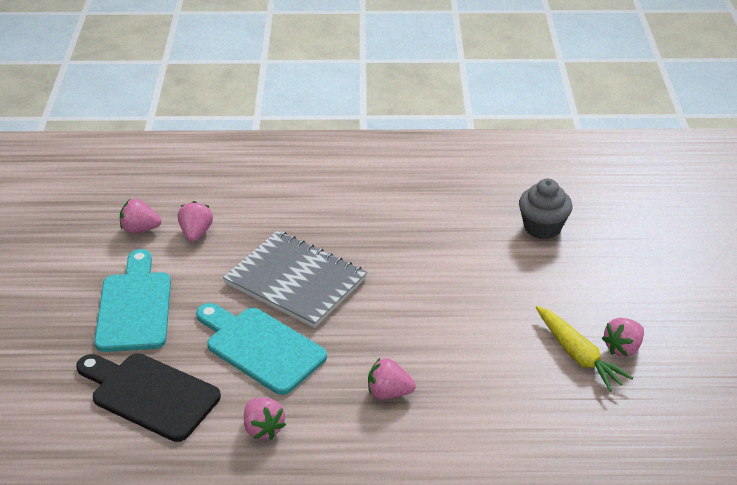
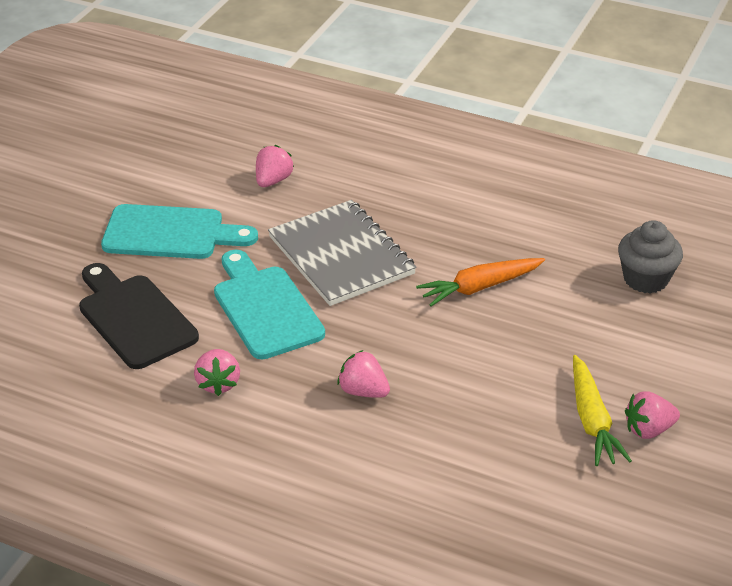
camera: 25 degrees right, 0 degrees up
(135, 307) = (170, 233): turquoise cutting board -> turquoise cutting board turned 75 degrees clockwise
(140, 229) = (221, 162): pink strawberry -> none
(424, 273) = (479, 287): none -> orange carrot

